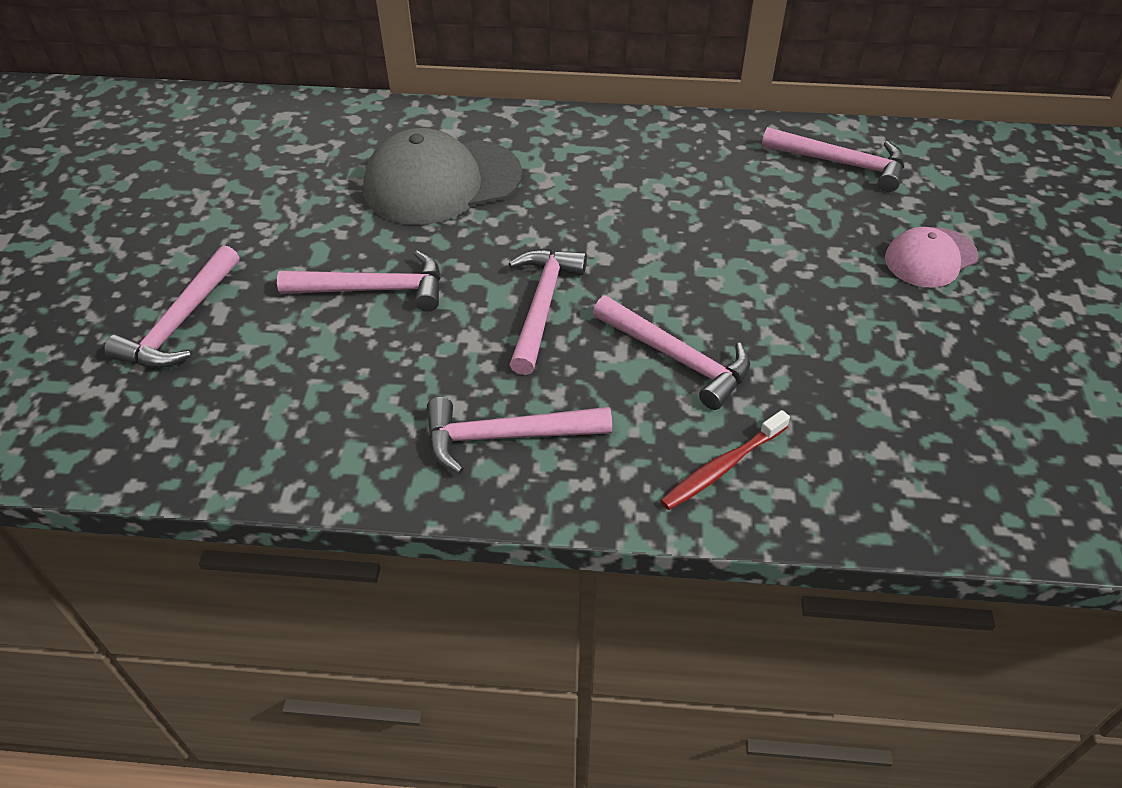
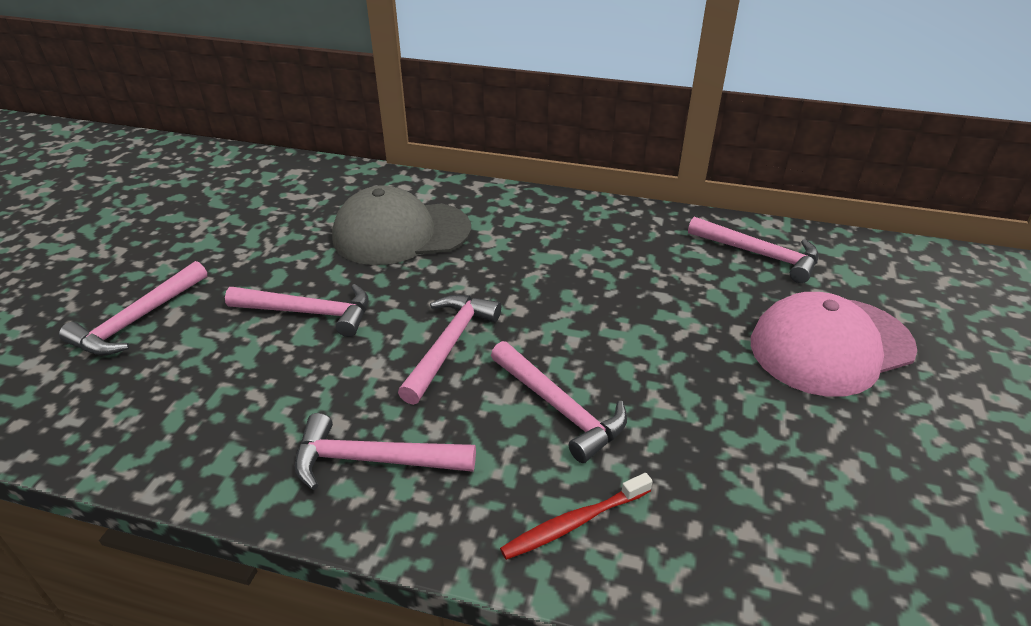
camera: 10 degrees right, 10 degrees down
(930, 258) = (830, 346): pink cap -> pink cap, size x1.76

